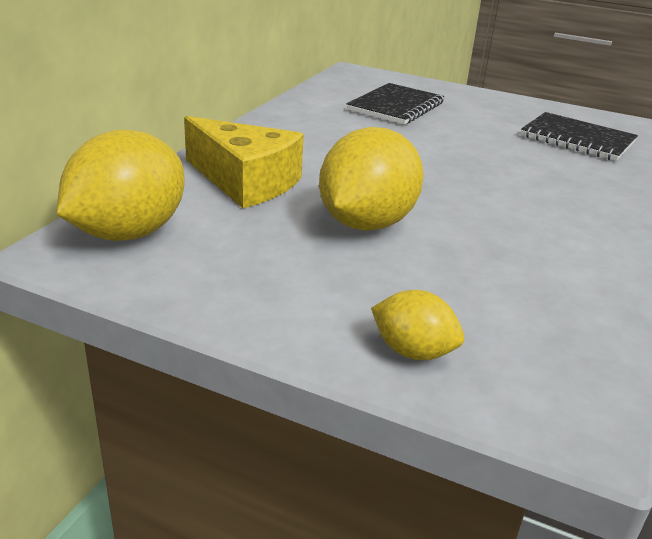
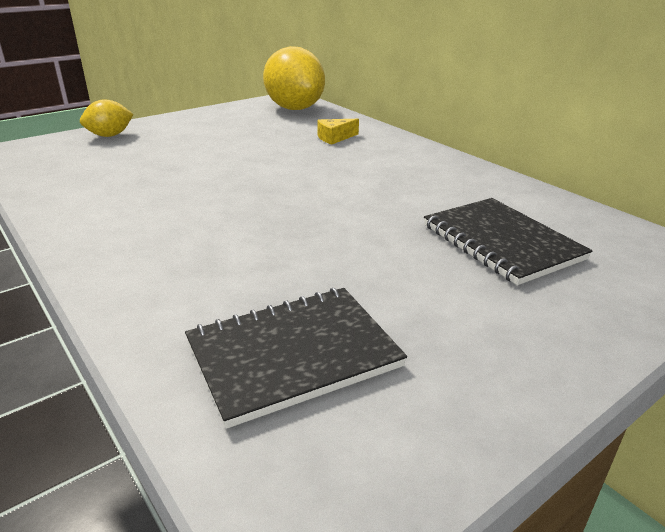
camera: 120 degrees right, 0 degrees up
(245, 181) = (334, 138): yellow cheese -> yellow cheese, size x0.44
(366, 223) = (234, 155): yellow lemon -> none

